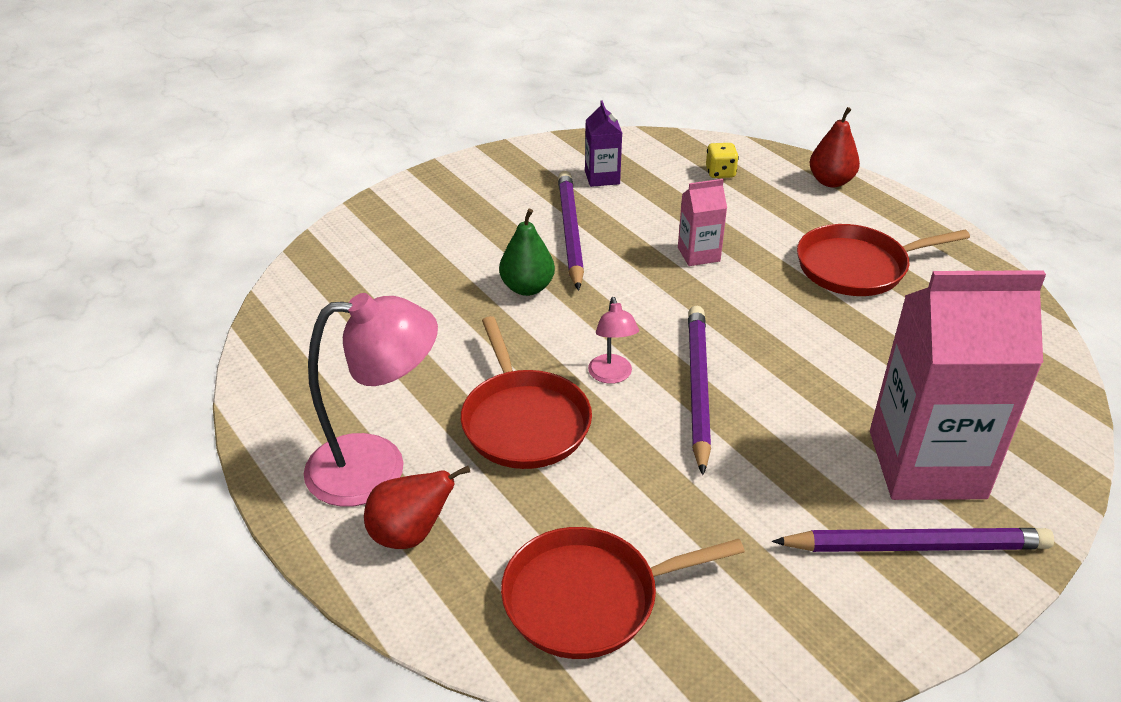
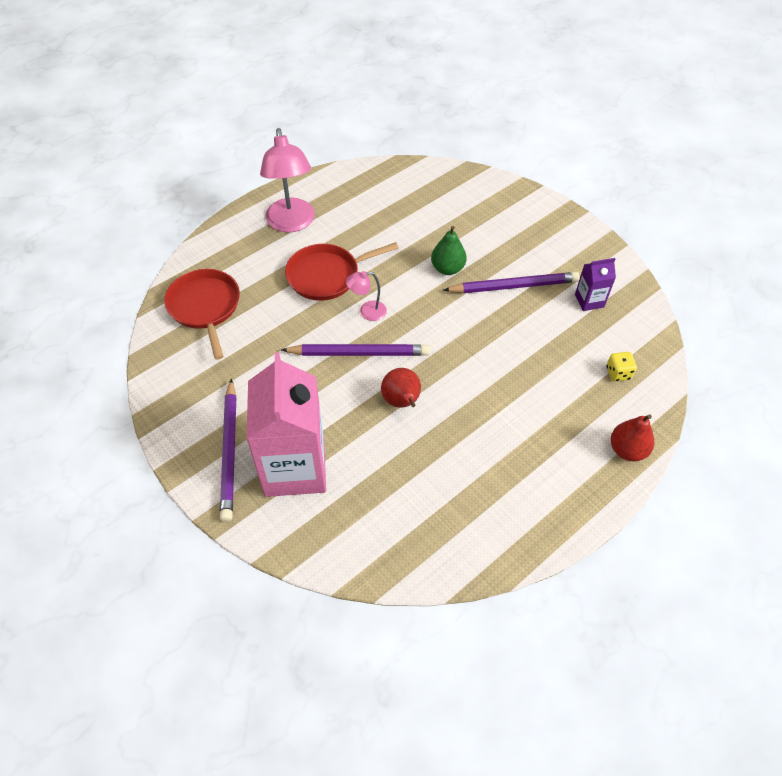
camera: 85 degrees right, 15 degrees up
(410, 534) = (248, 240): red pear -> red pear (401, 402)
(698, 254) = (501, 356): pink carton -> none
(857, 267) = (504, 455): red pan -> none

